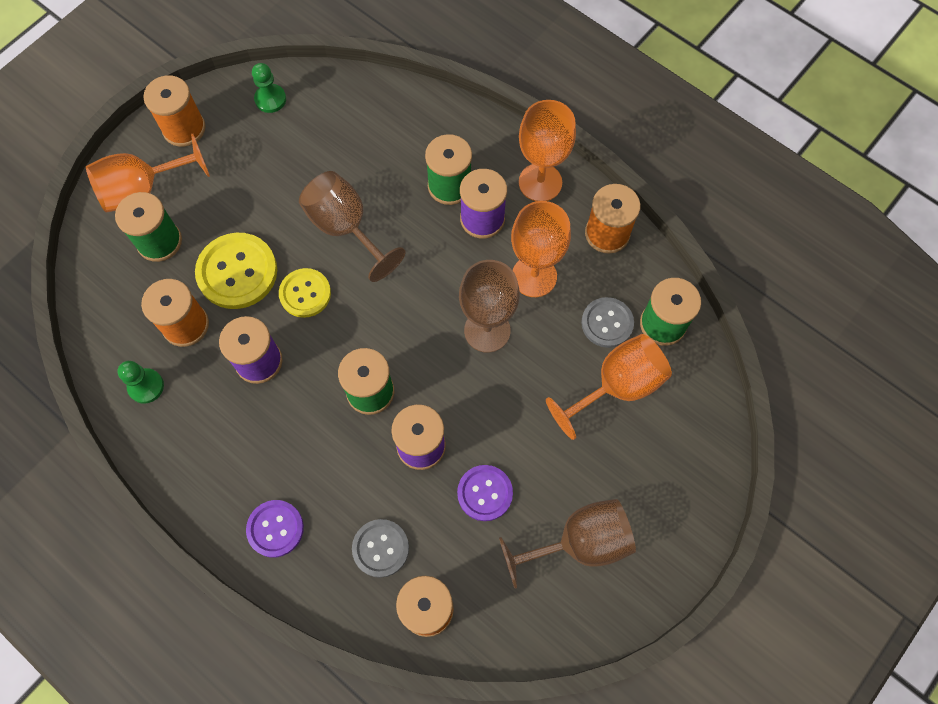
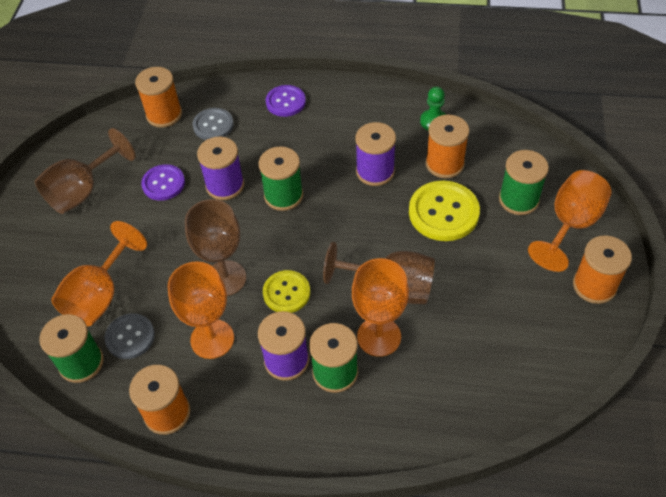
camera: 150 degrees right, 15 degrees down
(270, 99) = (554, 353): green pawn -> none
(305, 293) = (382, 226): yellow button -> yellow button (286, 293)
(540, 182) = (256, 425): orange goblet -> orange goblet (379, 336)

